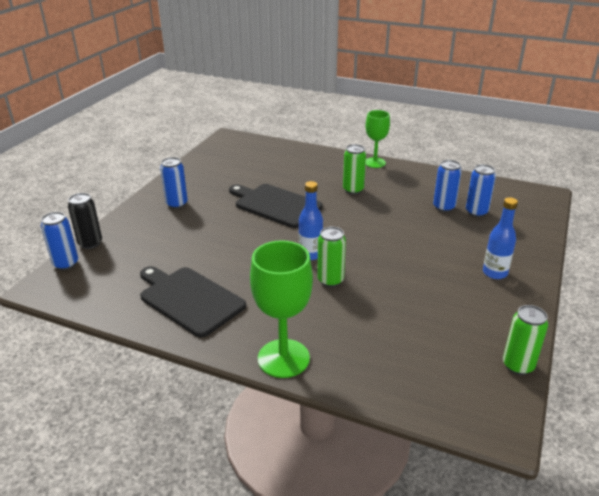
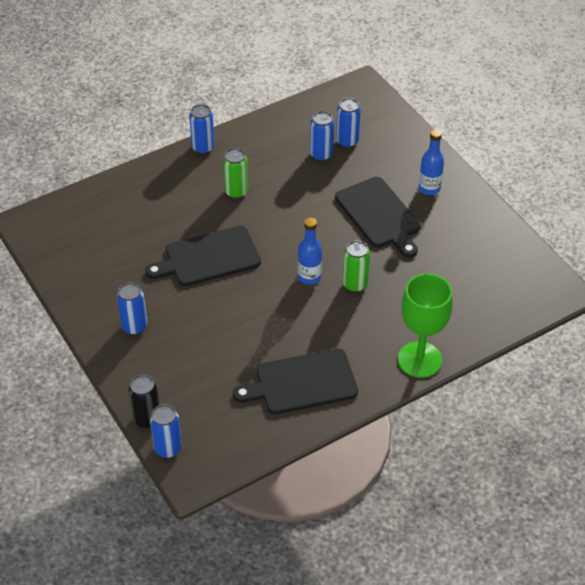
camera: 55 degrees left, 15 degrees up
(375, 163) = (203, 148): green goblet -> blue can
(424, 260) = (379, 215): none -> black cutting board
(518, 365) = (523, 246): green can -> none

